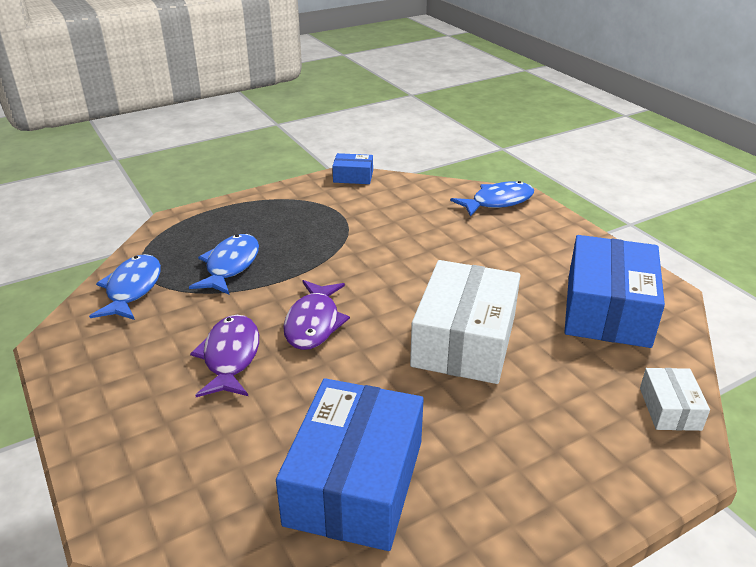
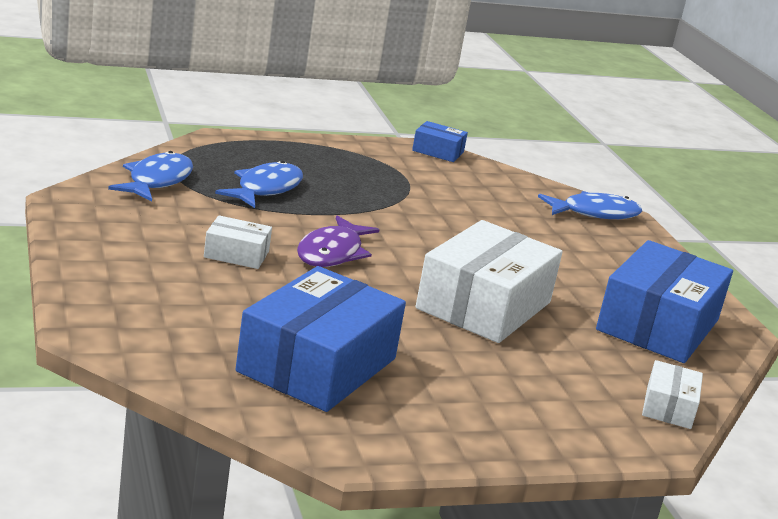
camera: 10 degrees right, 10 degrees down
(230, 357) = (236, 254): purple fish -> white box

